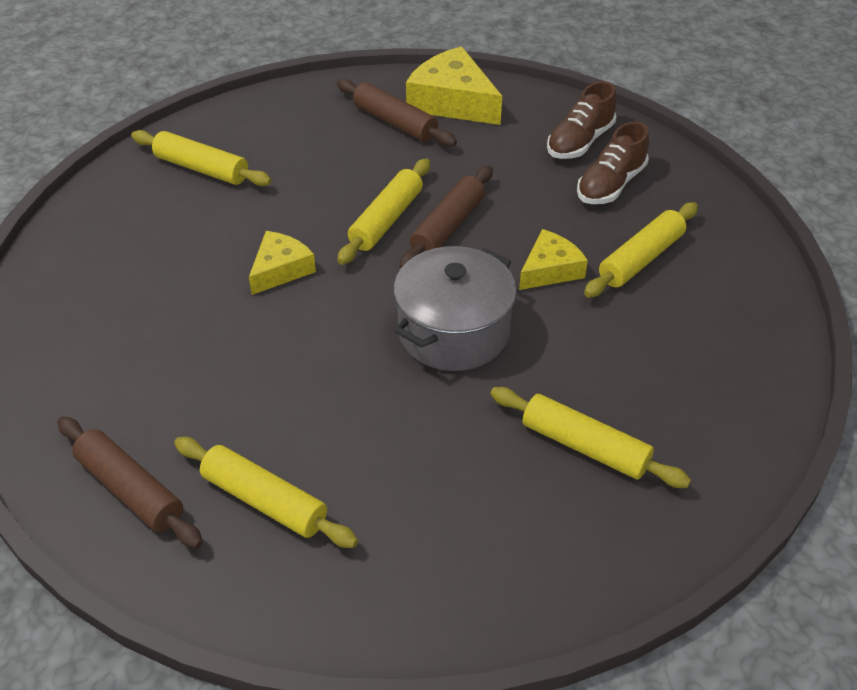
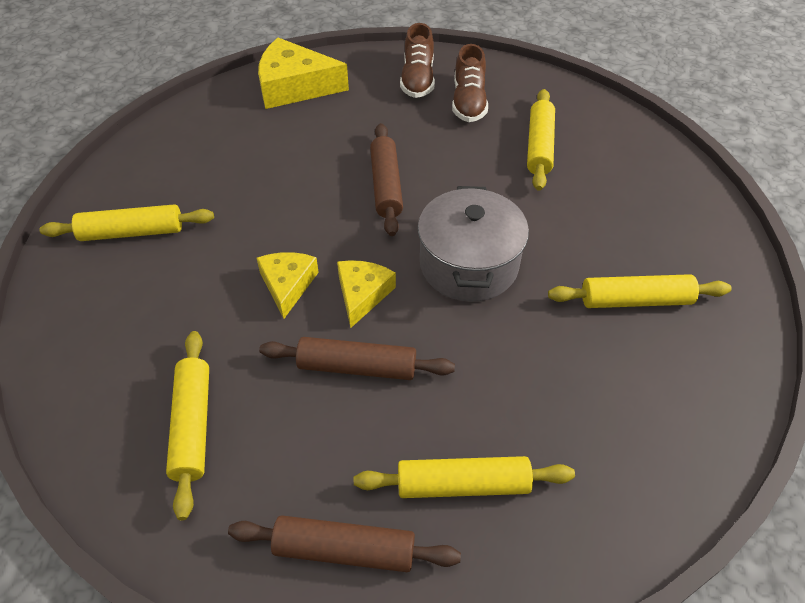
camera: 35 degrees left, 5 degrees up
(386, 220) = (334, 202): yellow rolling pin -> yellow rolling pin (193, 426)
(395, 122) = (265, 121): brown rolling pin -> brown rolling pin (357, 367)
(550, 270) = (489, 183): yellow cheese -> yellow cheese (362, 294)

